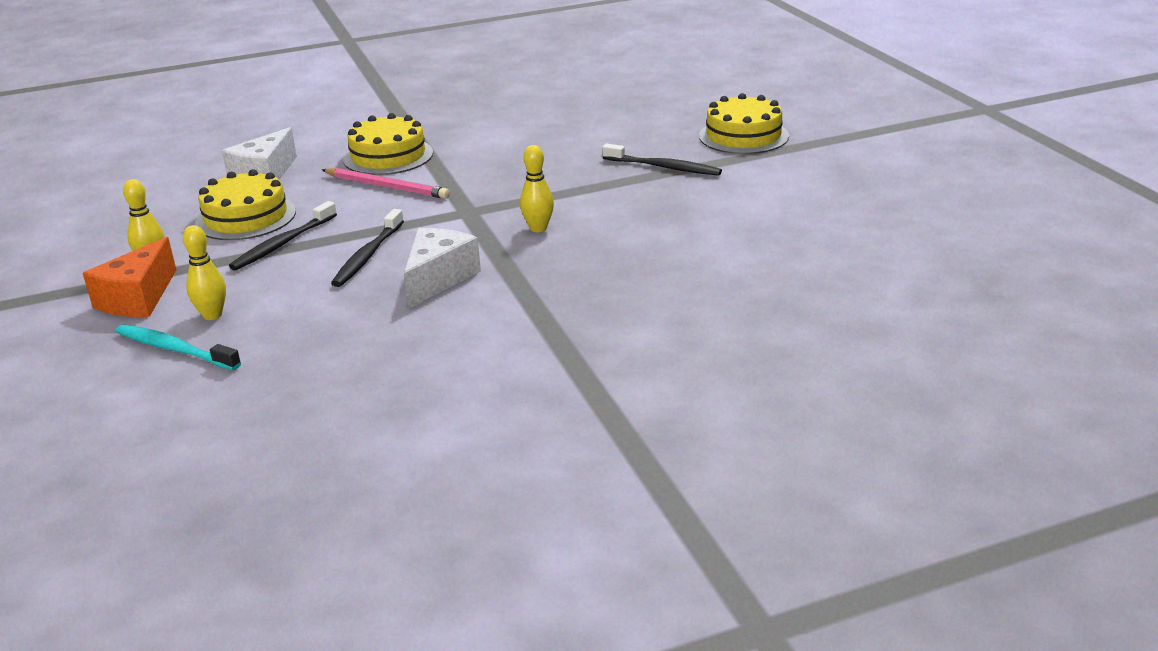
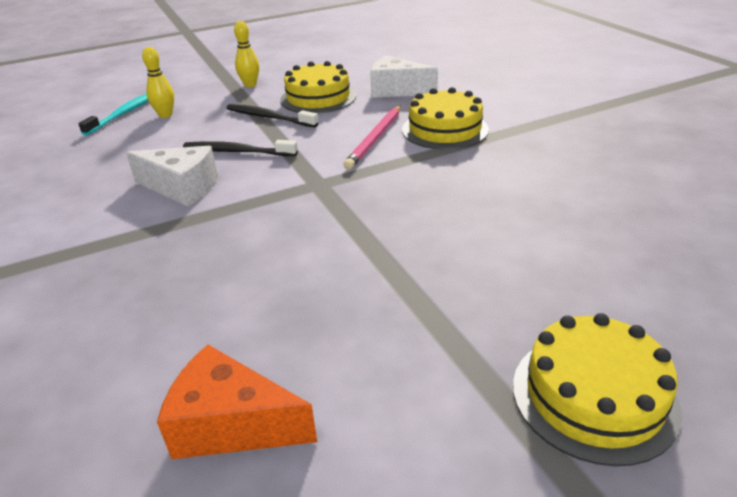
camera: 85 degrees right, 5 degrees up
(138, 298) = (201, 90): orange cheese -> orange cheese (232, 425)
(538, 228) = (271, 227): yellow bowling pin -> none
(663, 167) = (444, 308): black toothbrush -> none

